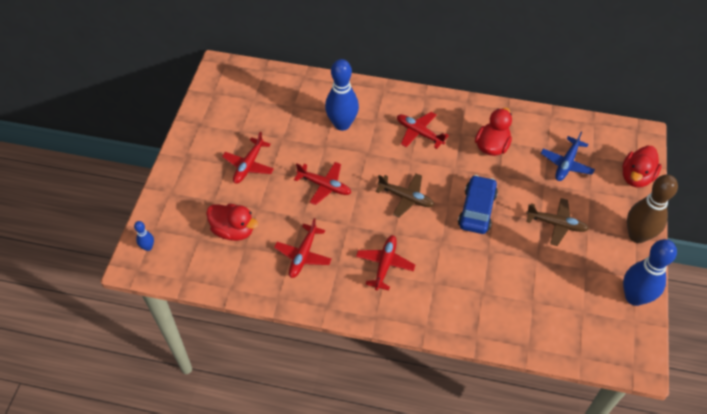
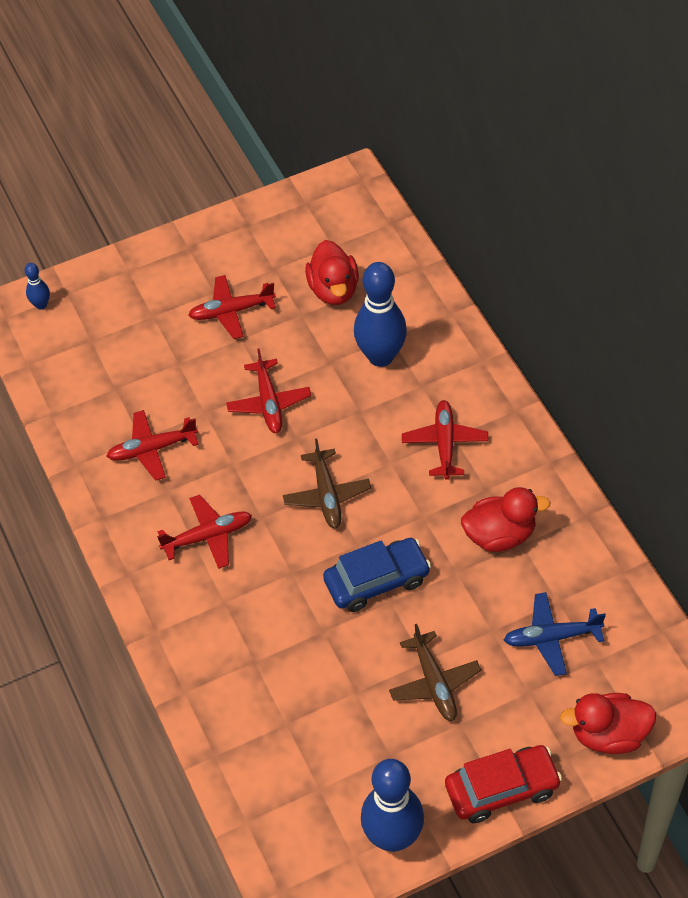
camera: 55 degrees right, 0 degrees up
(233, 231) = (128, 362): red duck -> red duck (333, 290)
(637, 235) = (502, 789): brown bowling pin -> red car

